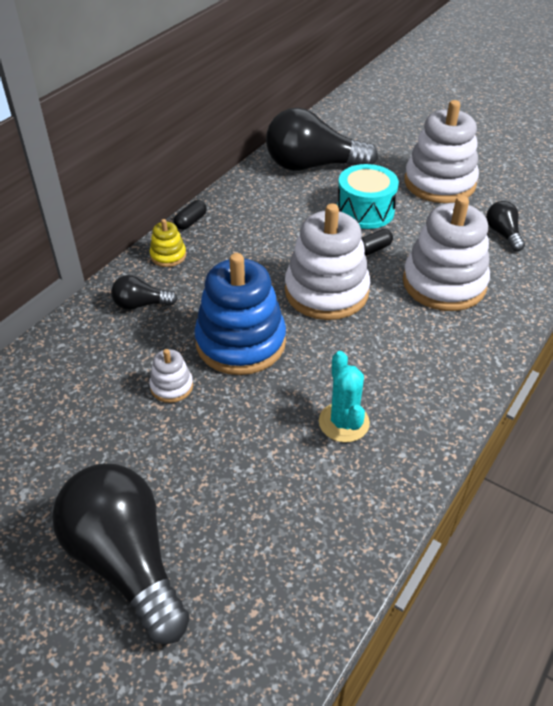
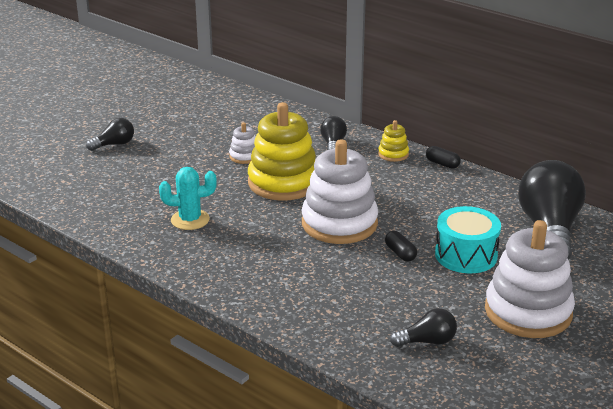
camera: 95 degrees right, 15 degrees down
(126, 561) = (114, 144): black light bulb -> black light bulb, size x0.47
(241, 342) = (283, 182): blue stacking toy -> yellow stacking toy
(444, 283) = (344, 288): white stacking toy -> none

